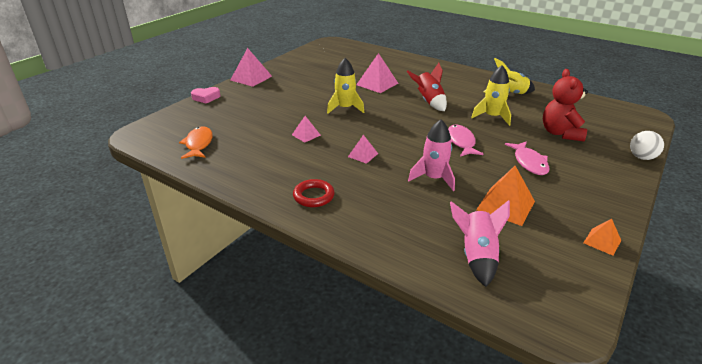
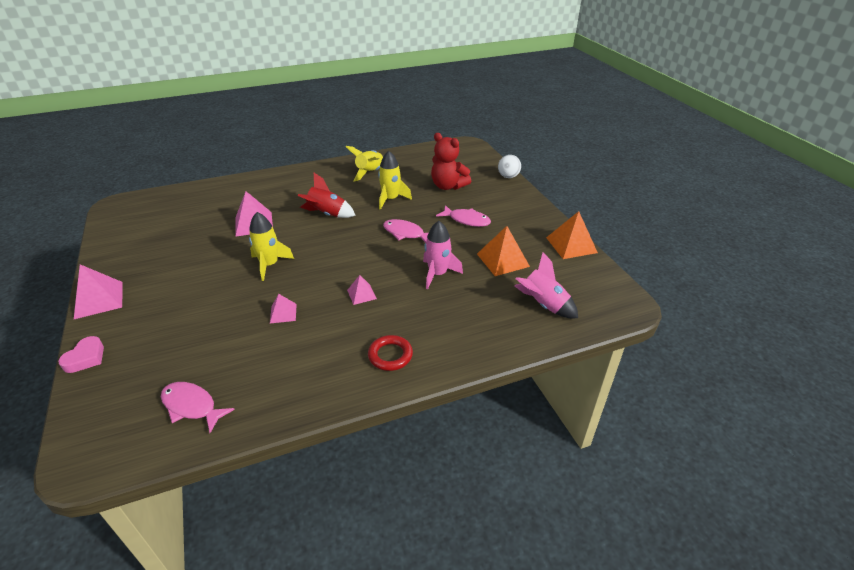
camera: 55 degrees left, 5 degrees up
(198, 144) = (191, 406): orange fish -> pink fish
(602, 241) = (571, 245): orange pyramid -> orange pyramid, size x1.76

